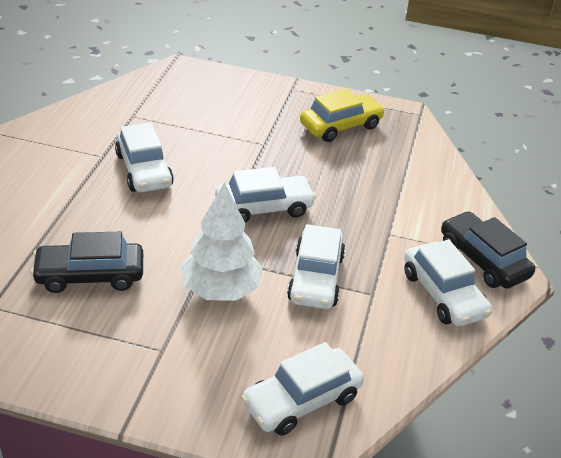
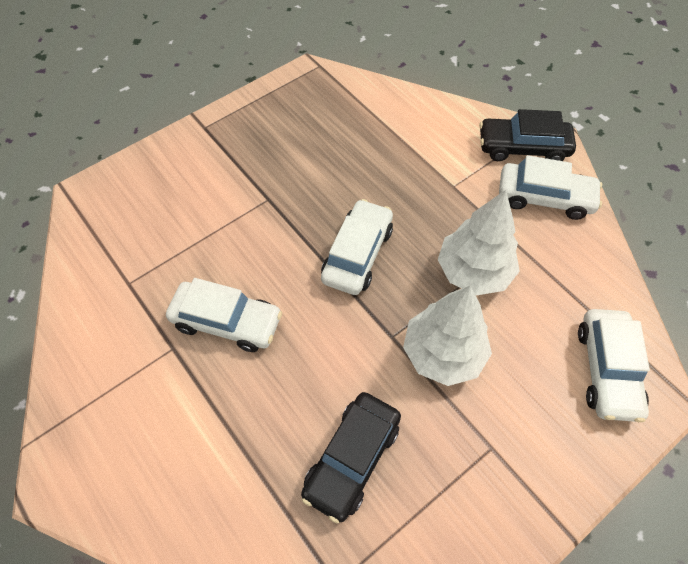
camera: 50 degrees left, 20 degrees up
(316, 278) = (473, 271): white car -> white tree
(341, 126) = (289, 128): yellow car -> none

